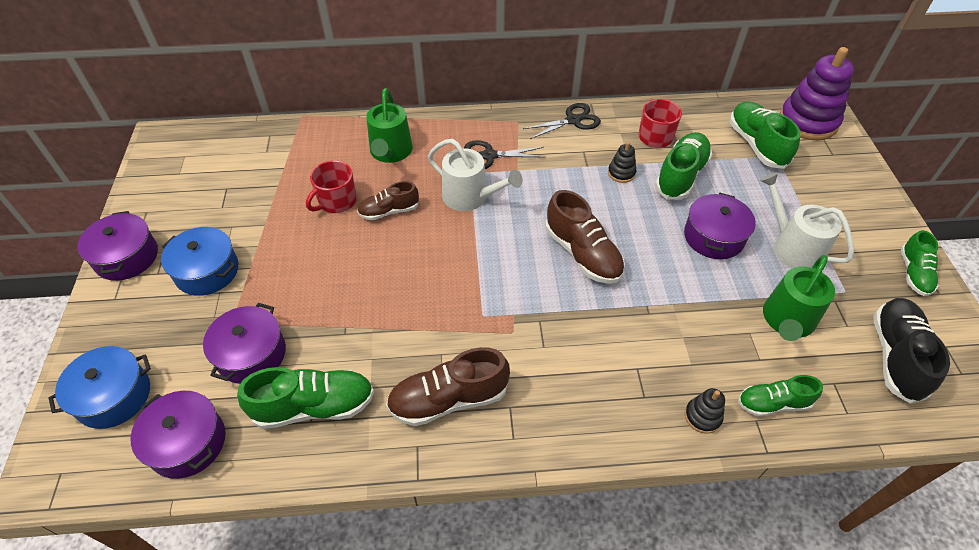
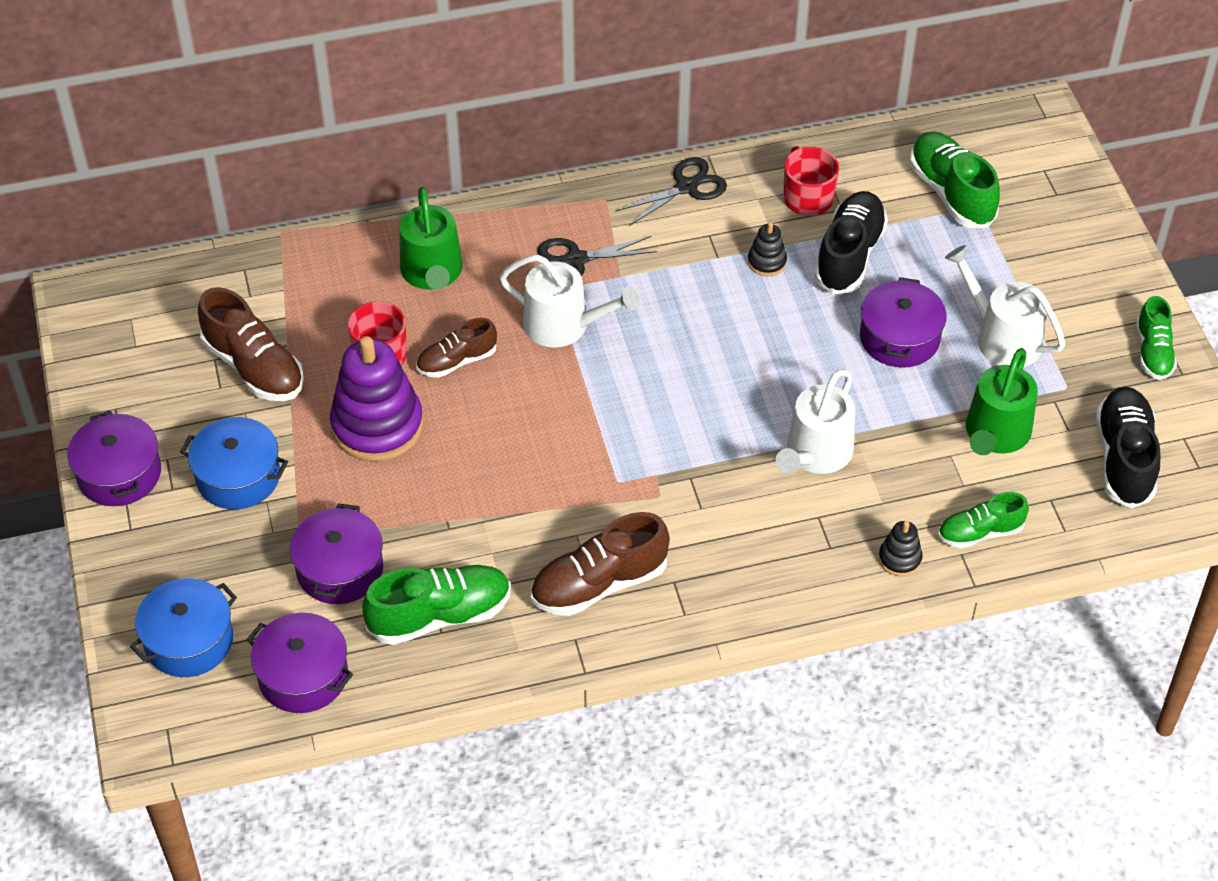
camera: 10 degrees left, 0 degrees up
(582, 254) = (730, 384): brown shoe -> brown shoe (254, 367)
(641, 316) = (816, 454): none -> white watering can
(681, 176) = (849, 255): green shoe -> black shoe
(808, 122) = (1023, 146): purple stacking toy -> purple stacking toy (377, 426)

